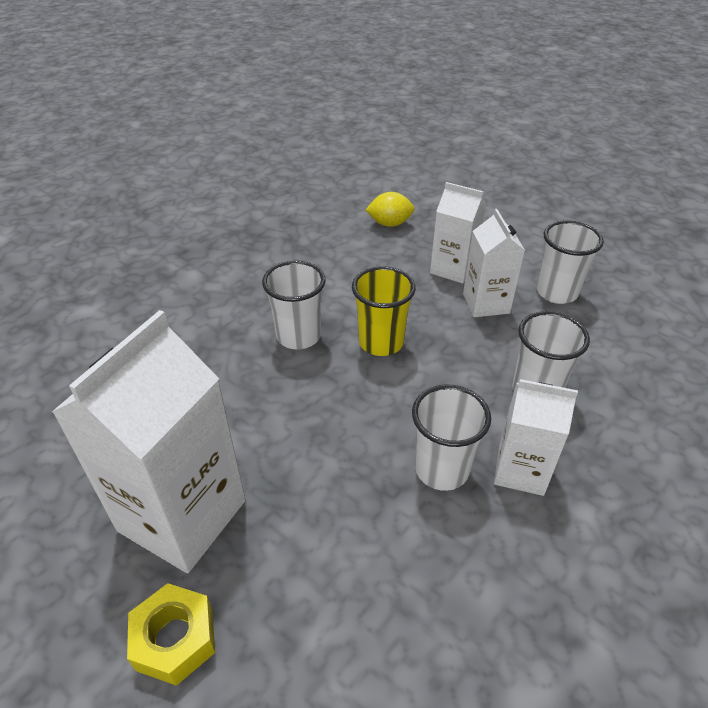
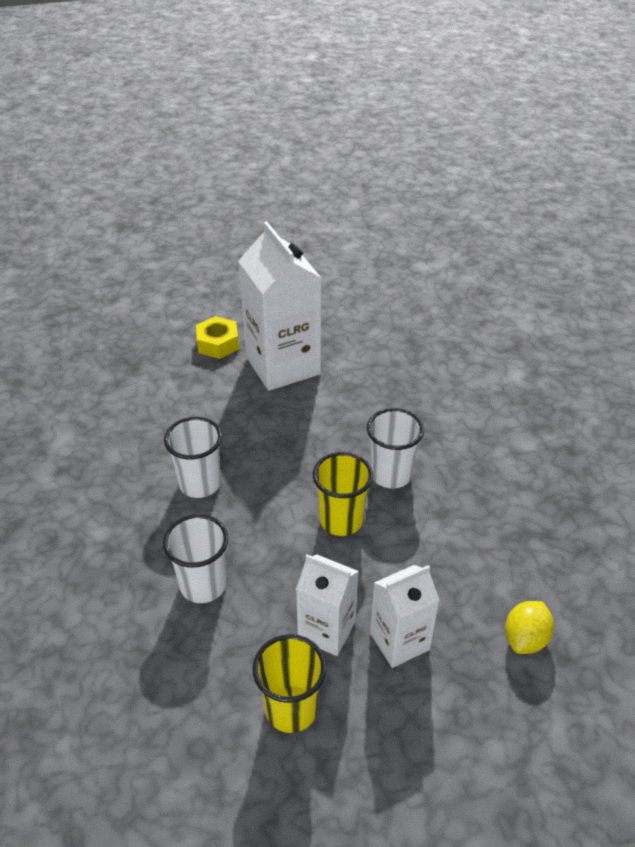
camera: 125 degrees right, 0 degrees up
(520, 470) = (158, 523): white carton -> none
(556, 292) = (291, 709): white cup -> yellow cup

